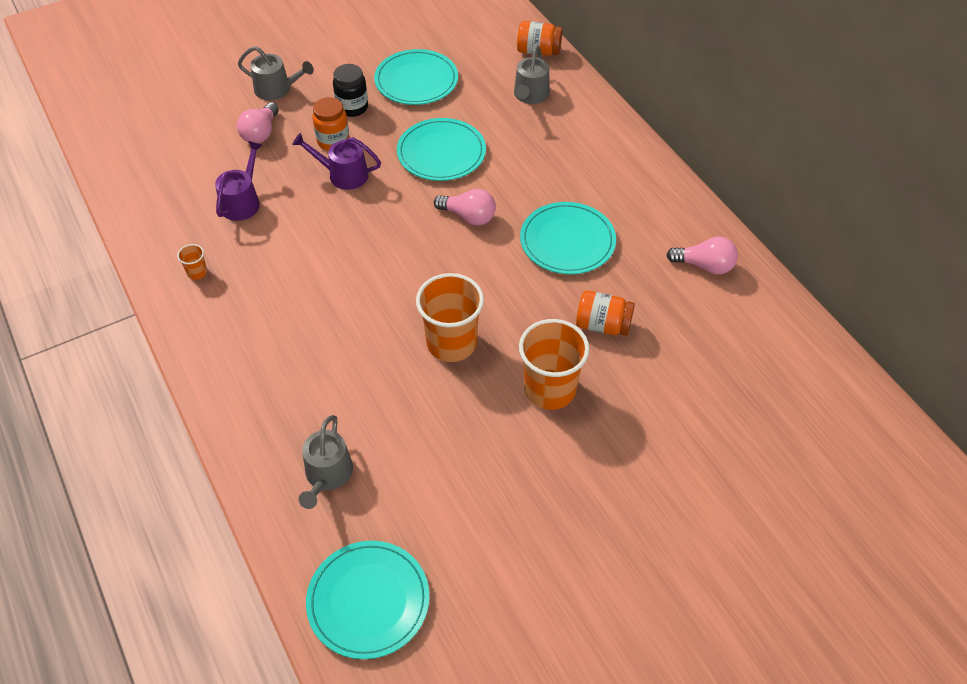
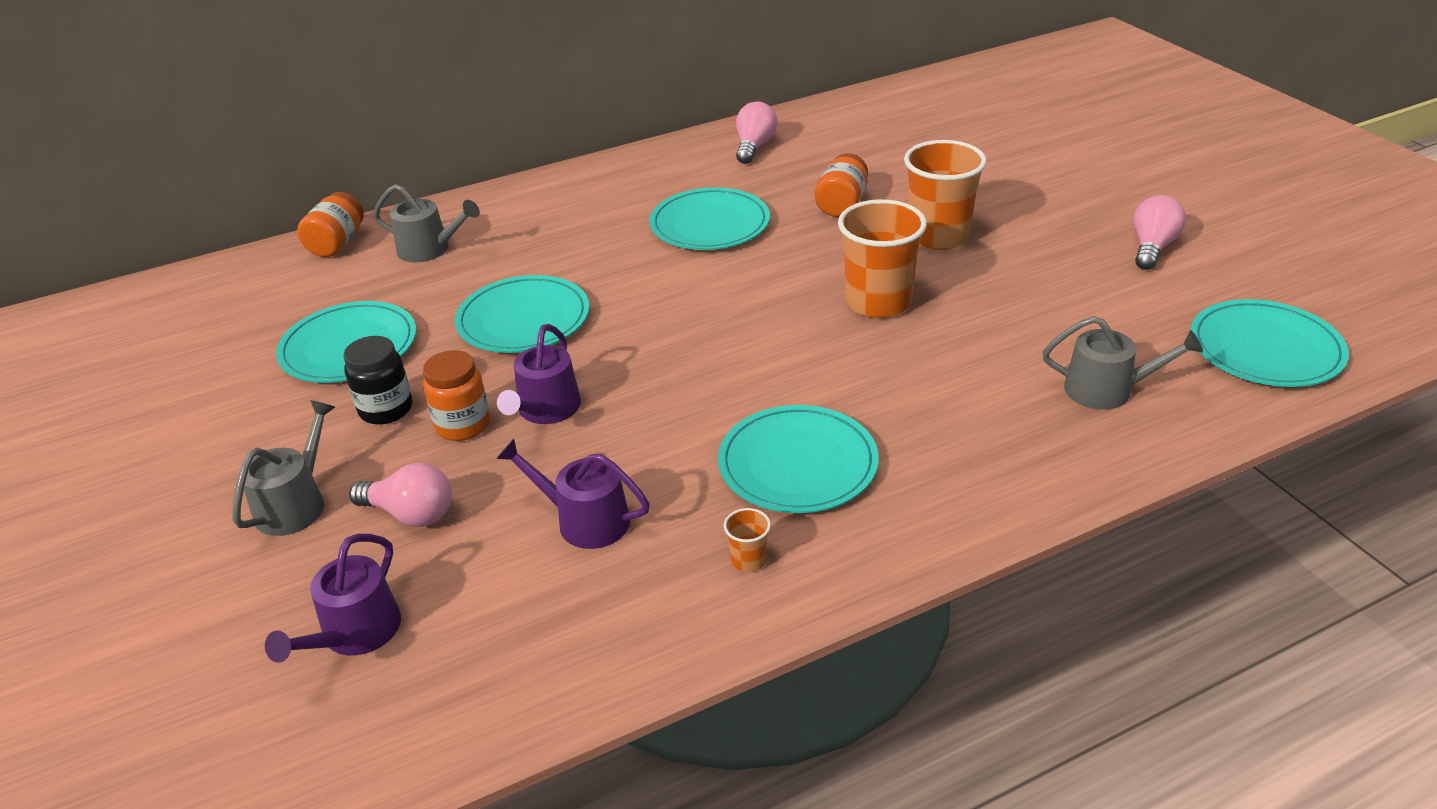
camera: 85 degrees left, 15 degrees down
(180, 129) = (355, 633): none -> purple watering can
(274, 294) = (797, 464): none -> turquoise plate
(468, 216) = (657, 294): pink light bulb -> pink light bulb (1152, 247)

